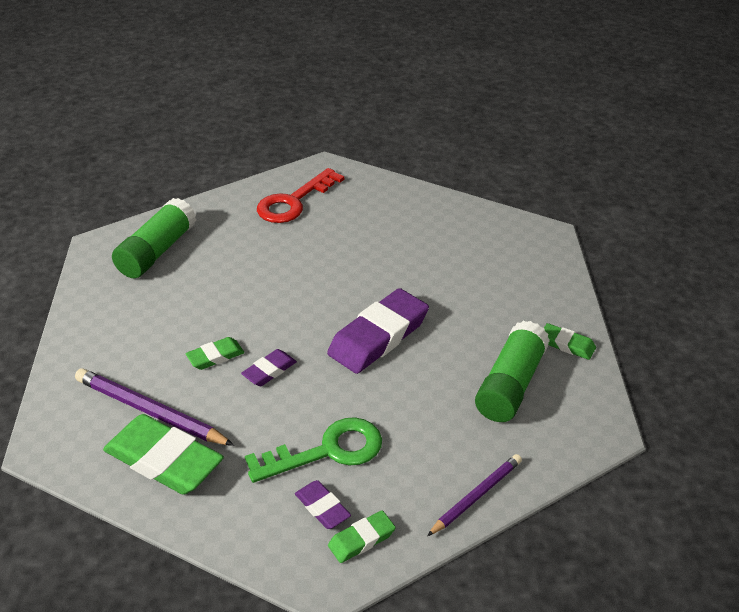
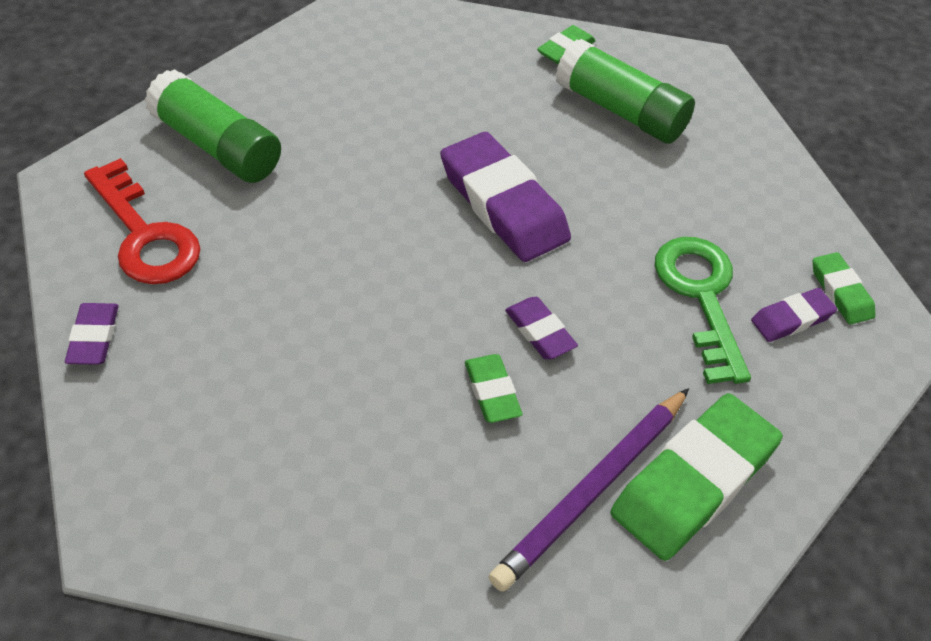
camera: 80 degrees left, 10 degrees up
(157, 251) = (189, 443): green glue stick -> green glue stick (216, 146)
(217, 204) = (94, 337): none -> purple eraser
(476, 496) = (784, 182): purple pencil -> none

